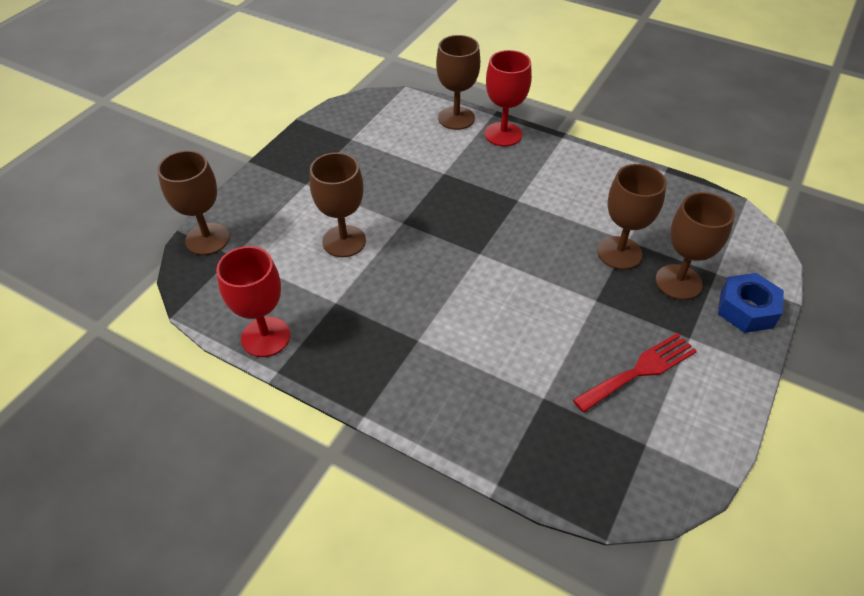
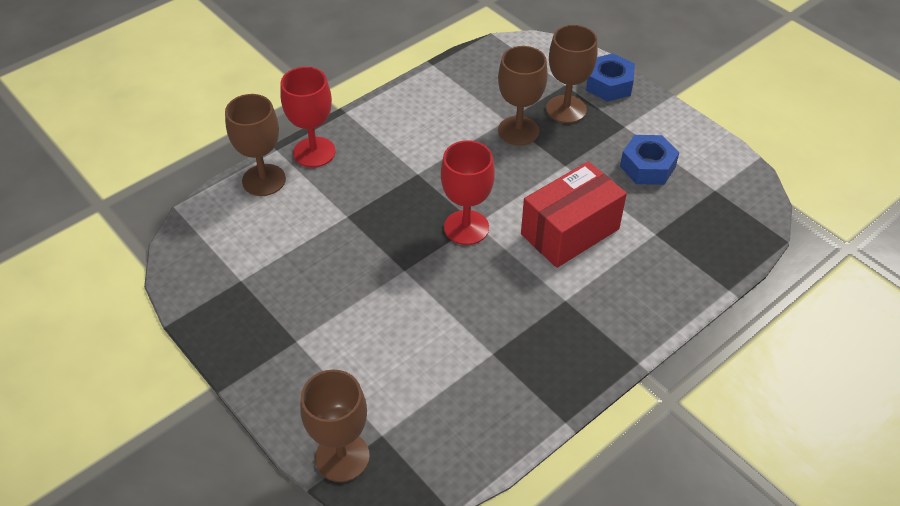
camera: 70 degrees left, 0 degrees up
(266, 337) = (517, 423): red goblet -> red goblet (466, 227)
(344, 241) = (409, 326): brown goblet -> none
(506, 324) = (570, 231): none -> red box
(640, 370) = (647, 167): red fork -> blue nut

